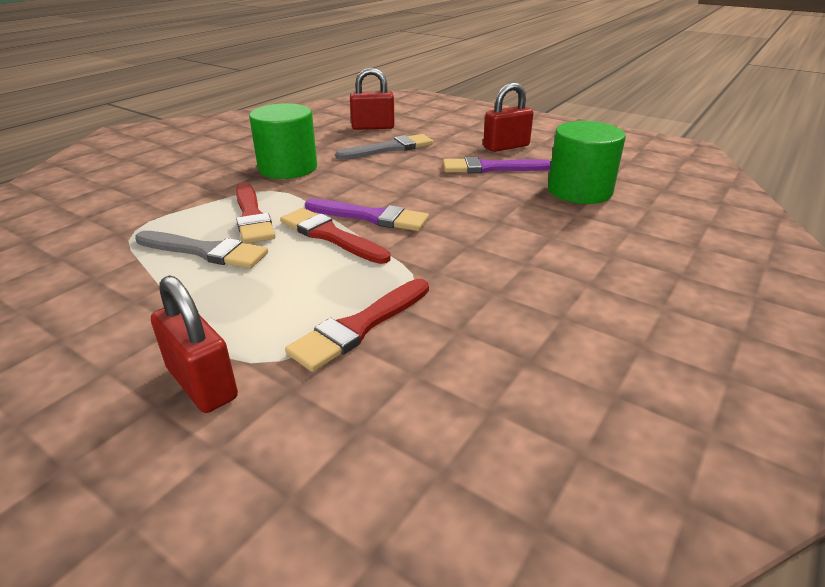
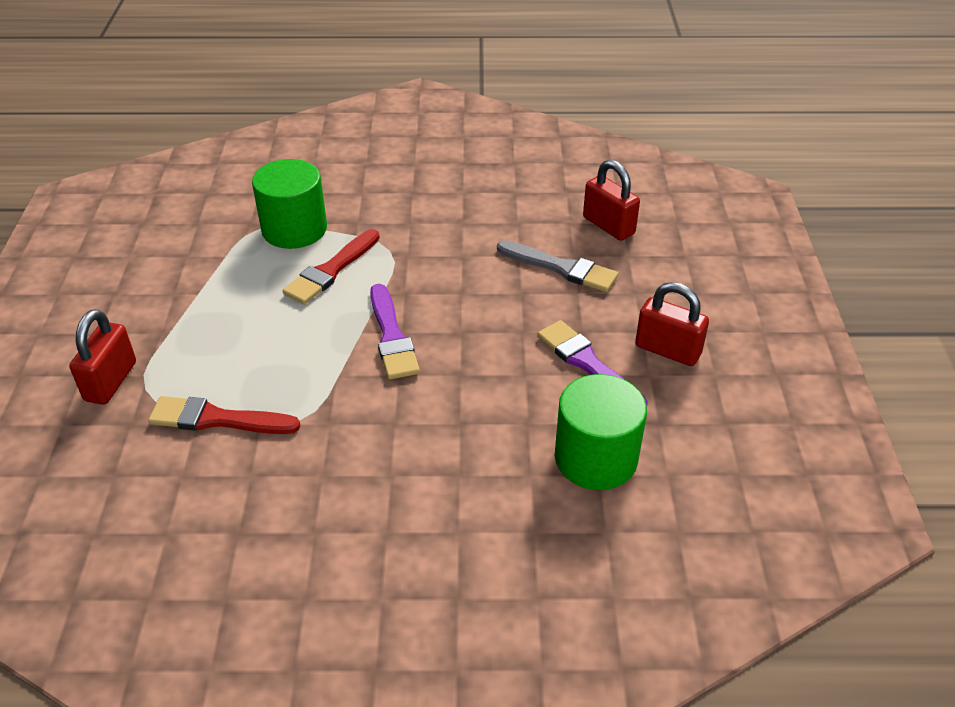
camera: 55 degrees right, 10 degrees up
(205, 251) = (258, 282): grey brush -> none
(288, 168) = (443, 232): green cylinder -> green cylinder (294, 229)
(331, 236) = (337, 332): red brush -> none

